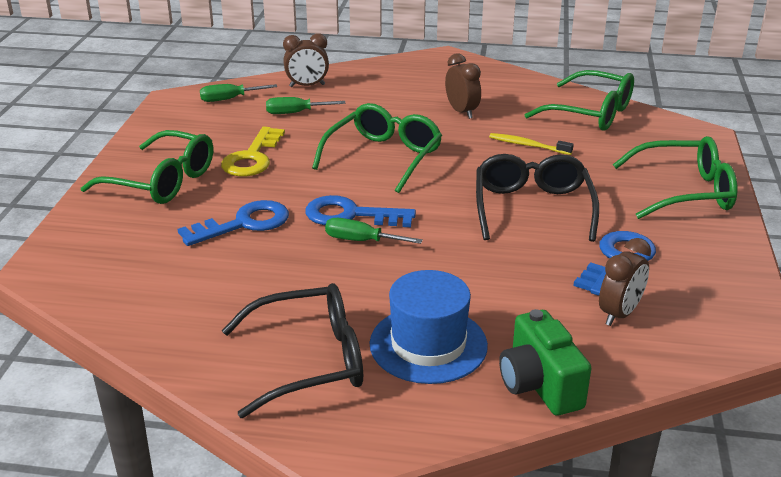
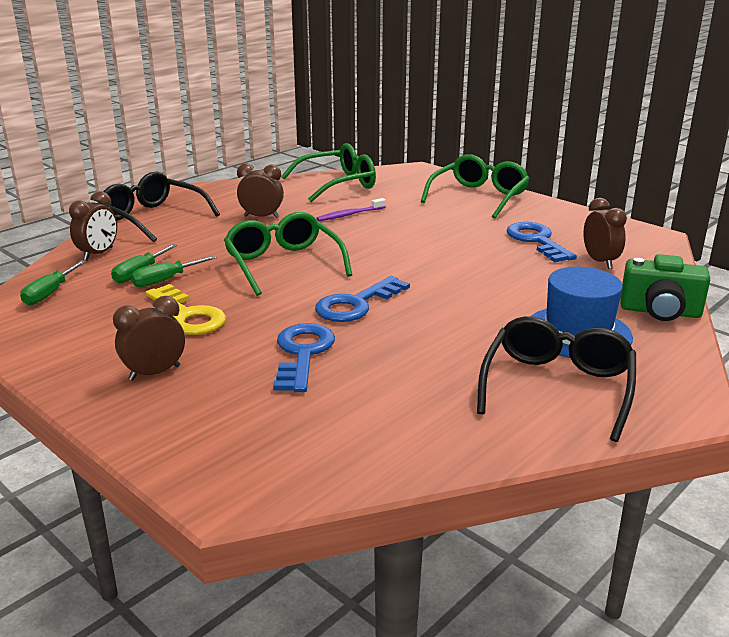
camera: 55 degrees left, 5 degrees down
(162, 181) = (155, 373): green glasses -> brown clock
(361, 241) = (402, 312): green screwdriver -> green screwdriver (165, 280)
(528, 145) = (350, 215): yellow toothbrush -> purple toothbrush
(532, 208) = (438, 242): black glasses -> black glasses (153, 218)

